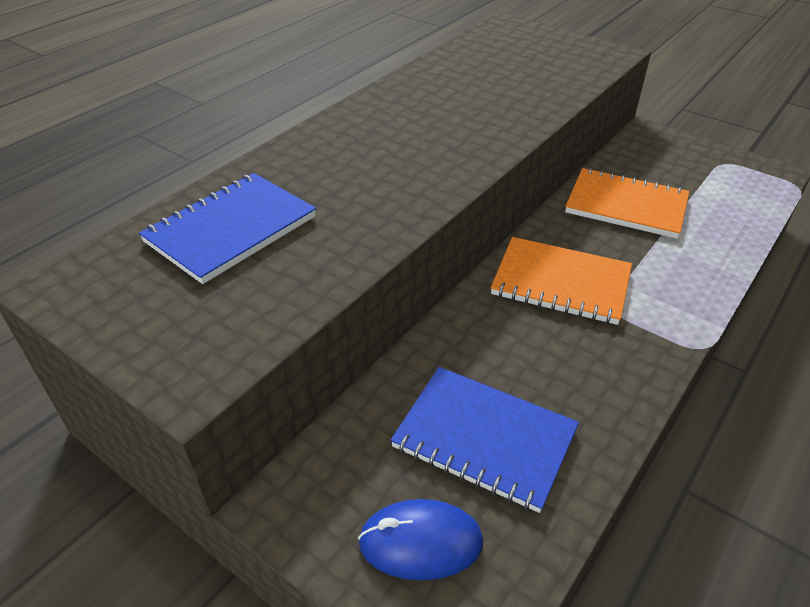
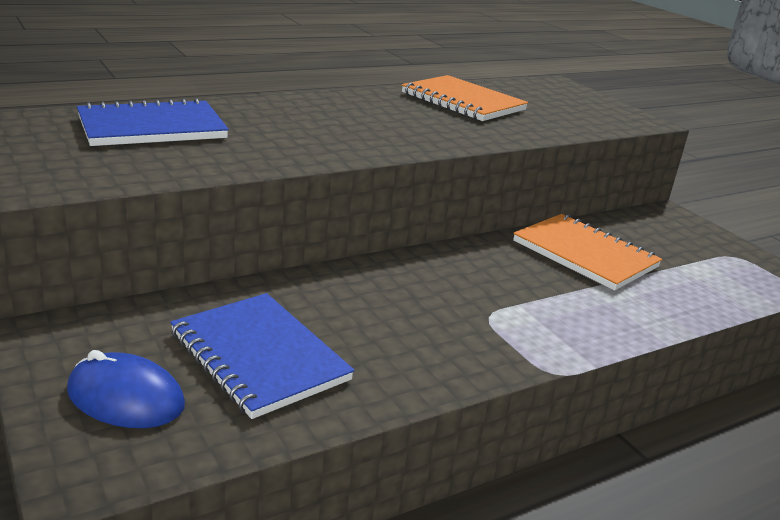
camera: 20 degrees right, 15 degrees down
(561, 283) = (453, 284): orange notebook -> orange notebook (463, 102)

